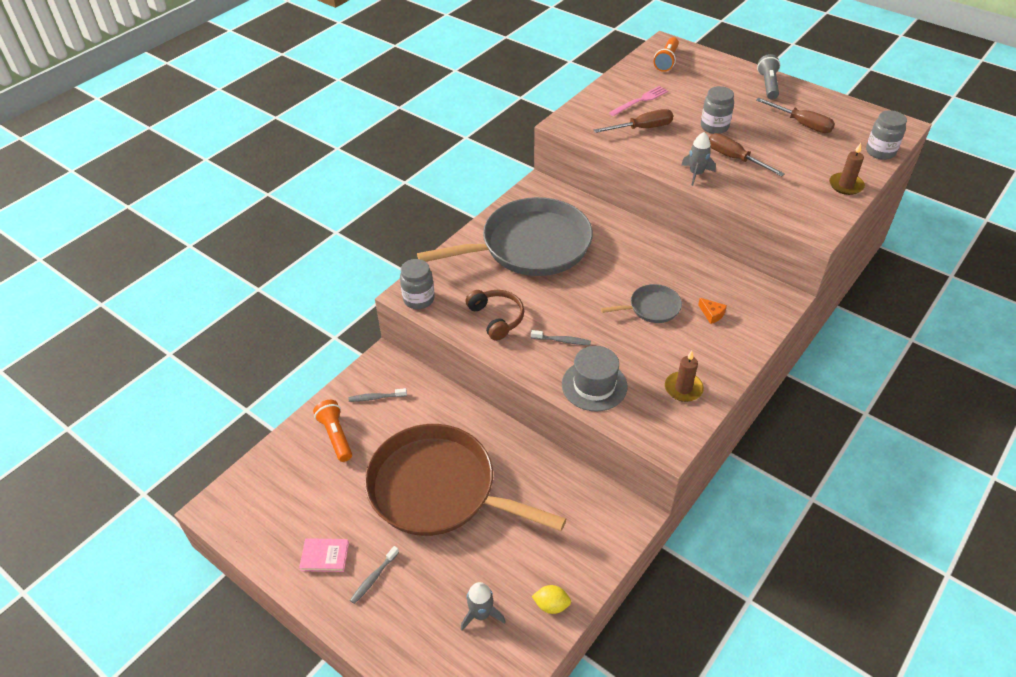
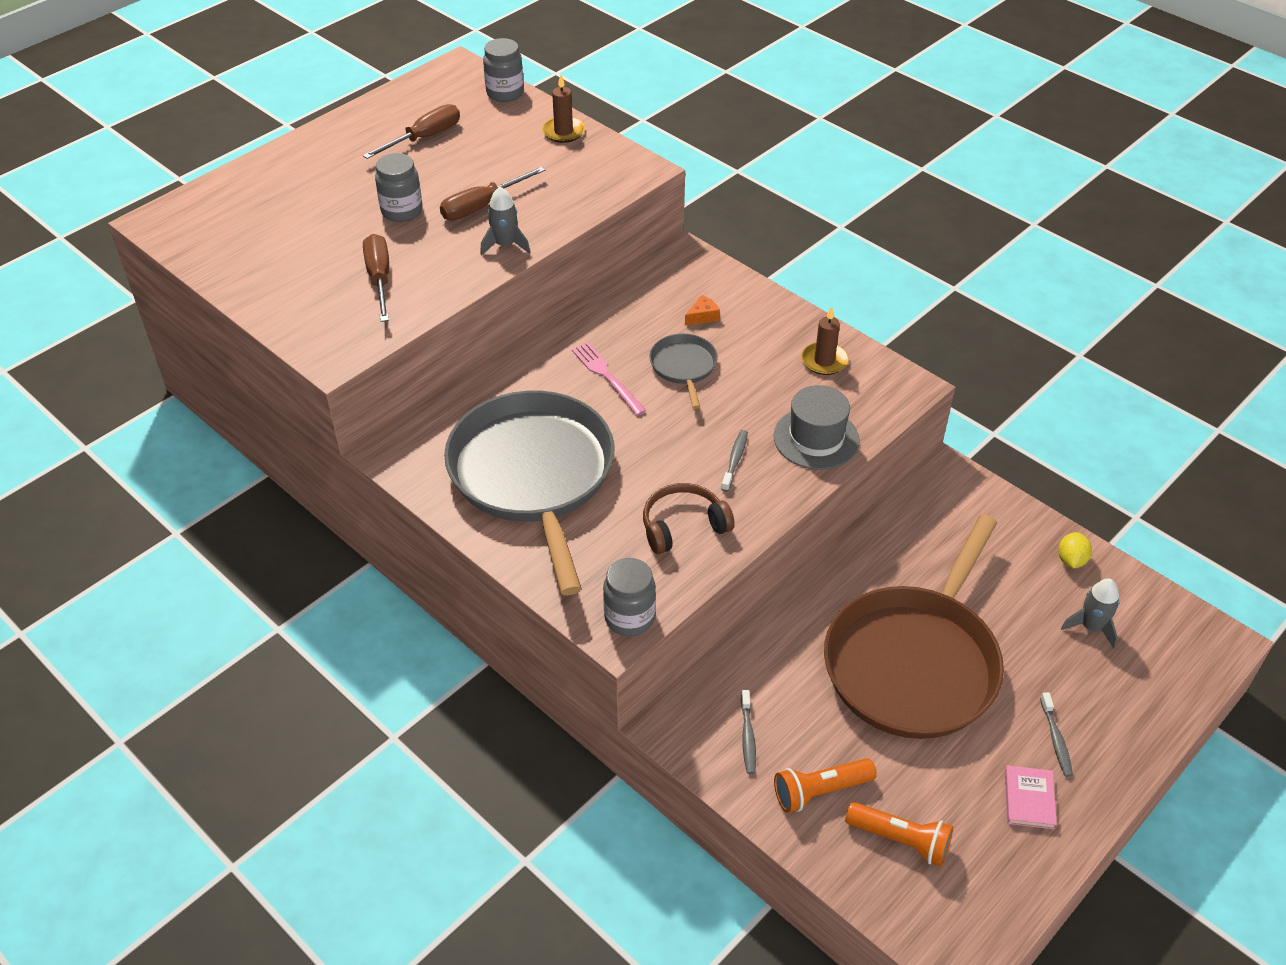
camera: 85 degrees left, 0 degrees up
(373, 578) = (1056, 739): grey toothbrush -> grey toothbrush turned 45 degrees clockwise
(640, 101) = (305, 270): pink fork -> pink fork (607, 376)
(666, 61) = (207, 228): orange flashlight -> orange flashlight (901, 840)
(768, 85) = (319, 147): grey flashlight -> none

